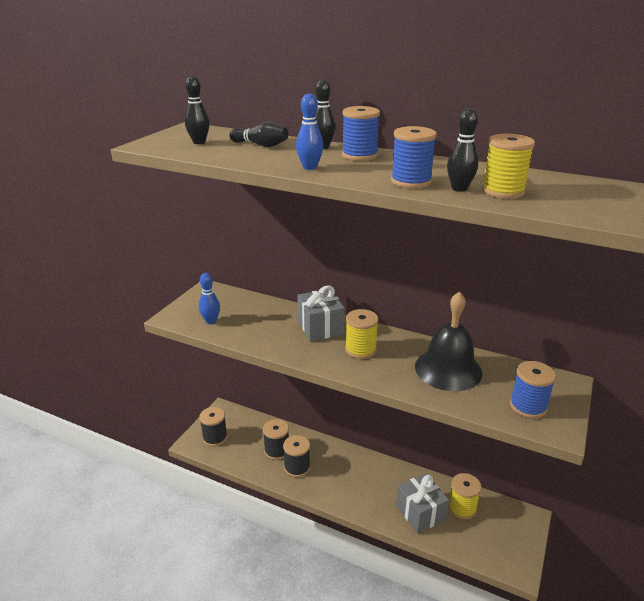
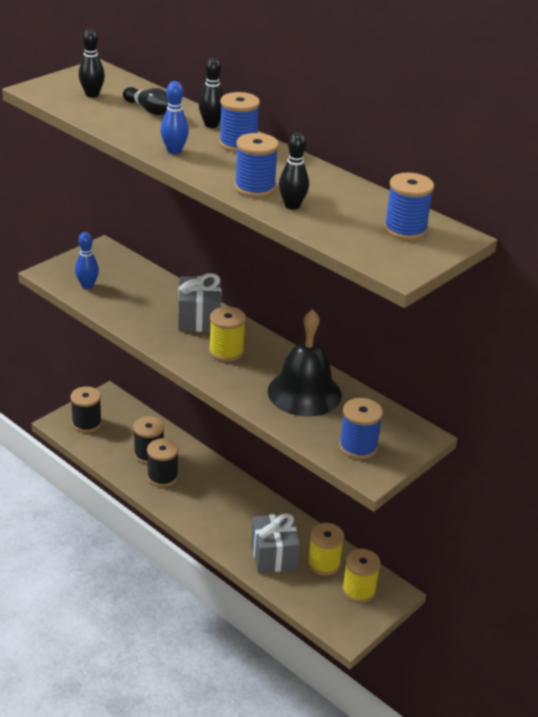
camera: 15 degrees right, 5 degrees up
(503, 191) = (331, 217): yellow spool -> yellow spool (358, 590)
(575, 190) = (405, 230): none -> blue spool

